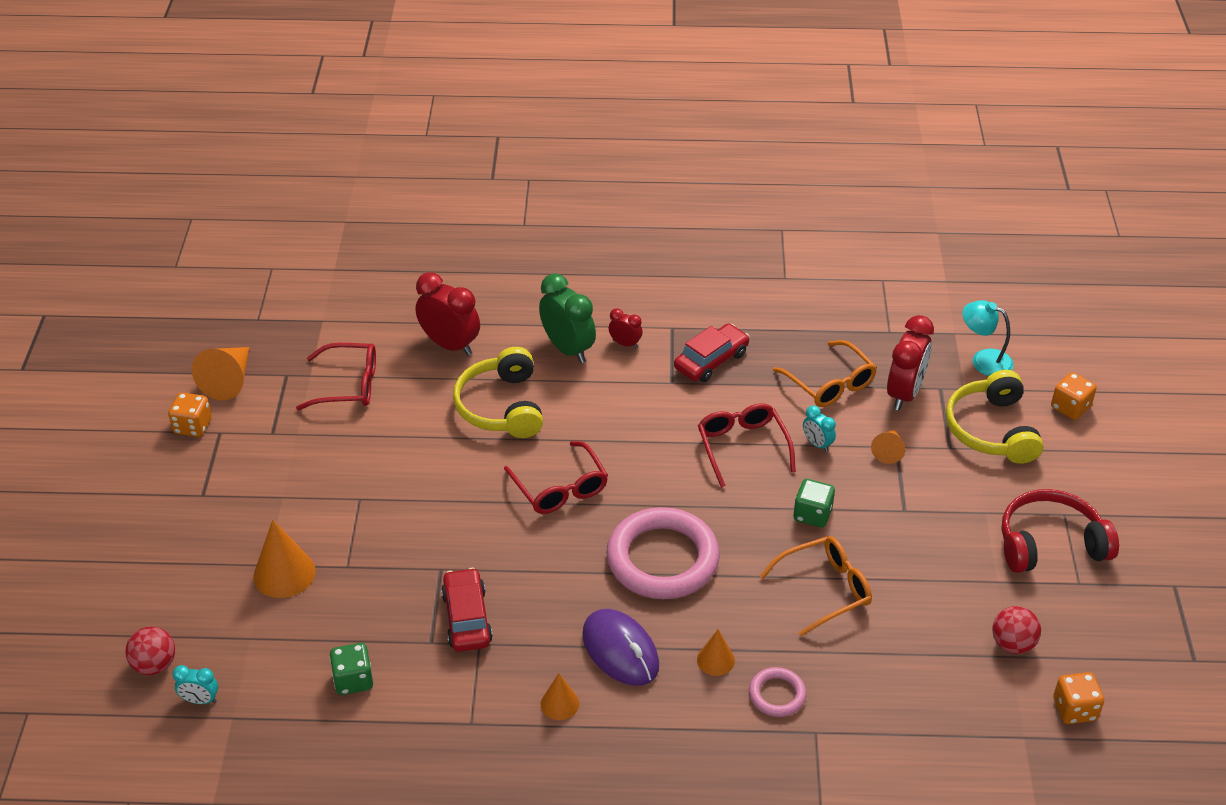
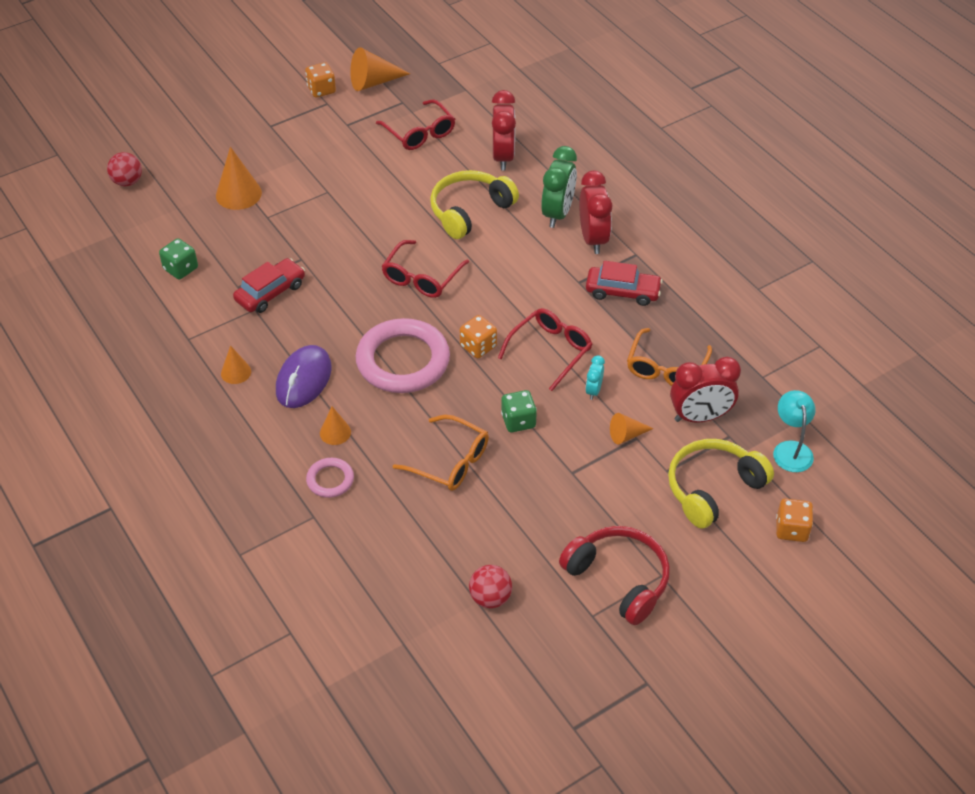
camera: 55 degrees right, 5 degrees up
(200, 700) = (116, 214): turquoise clock -> none
(625, 344) = (593, 239): red clock -> red clock, size x1.98
(1074, 709) = (455, 665): orange dice -> orange dice (478, 346)

